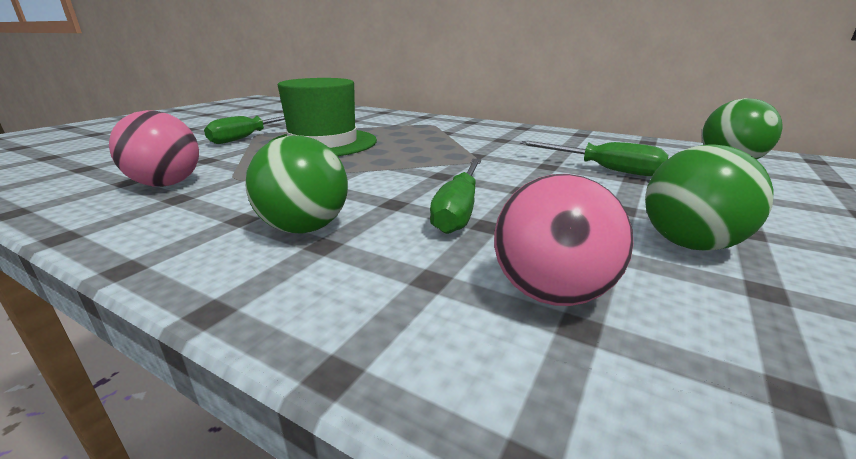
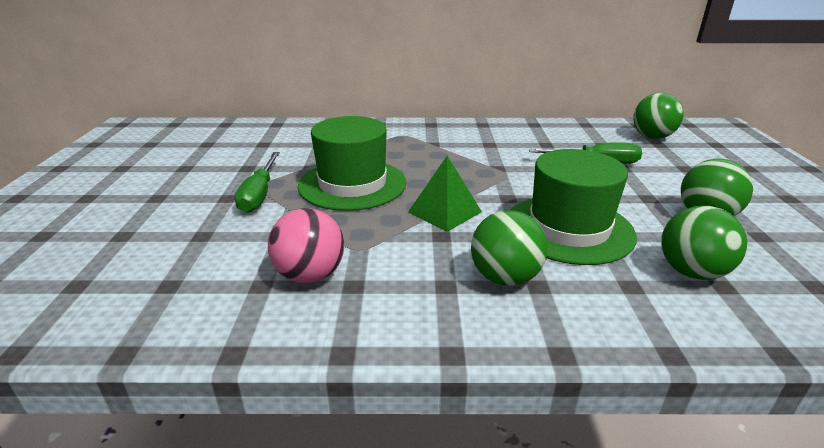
camera: 30 degrees left, 5 degrees up
(358, 172) = (444, 211): none -> green pyramid
(458, 210) = (569, 228): green screwdriver -> green hat
(551, 293) = (691, 272): pink ball -> green ball

